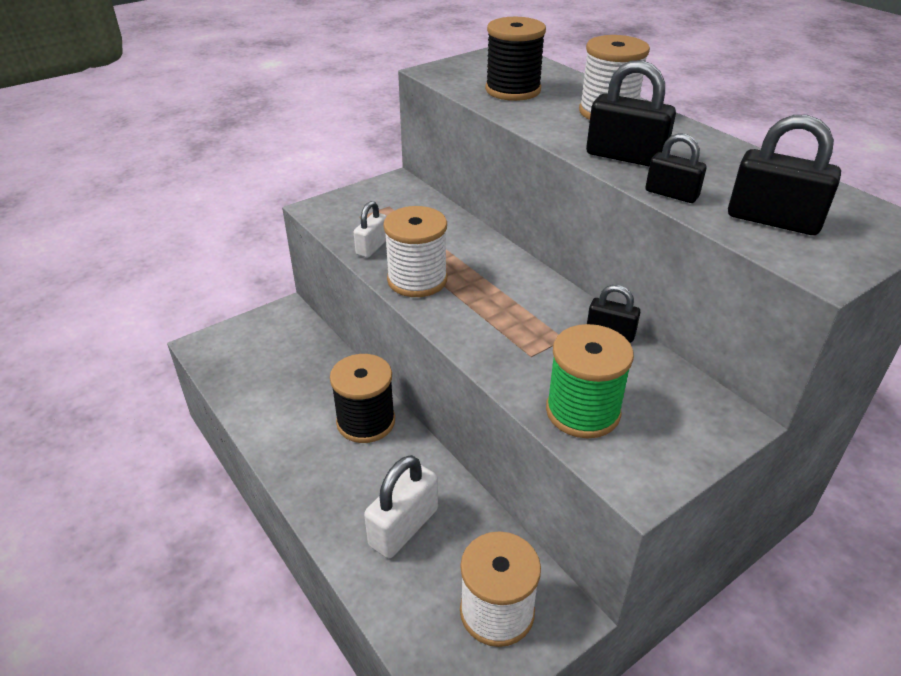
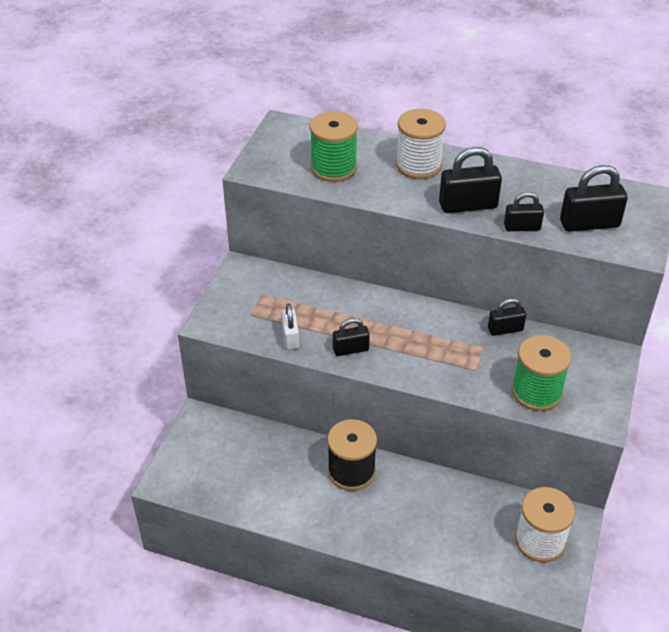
camera: 35 degrees left, 5 degrees up
(404, 527) = (444, 525): white padlock -> none
(417, 280) = (350, 349): white spool -> black padlock
(513, 90) = (333, 168): black spool -> green spool

